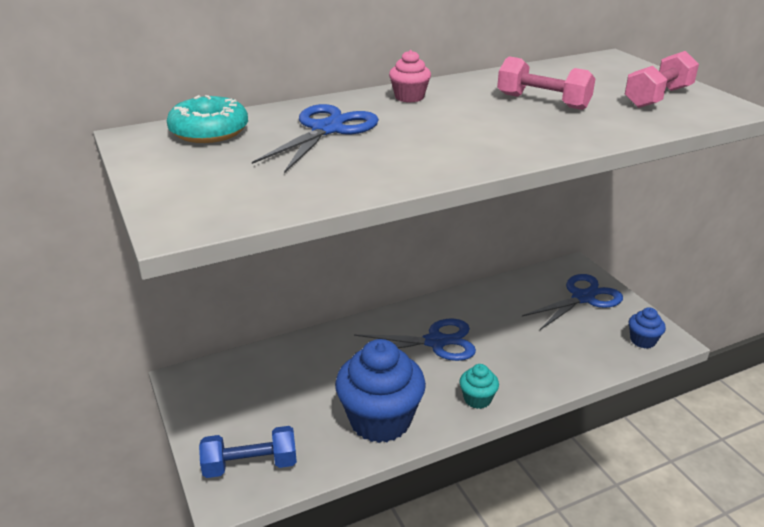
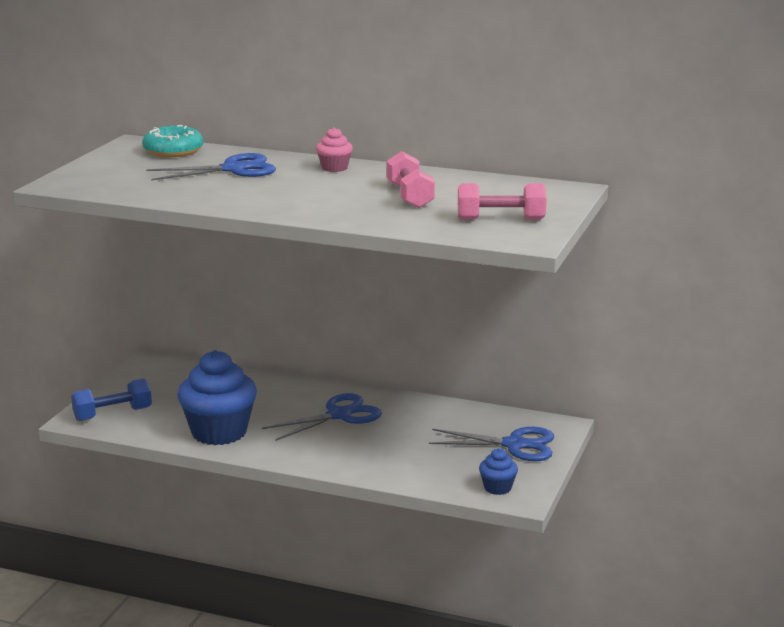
camera: 45 degrees right, 10 degrees down
(250, 465) = (113, 414): blue dumbbell -> blue dumbbell turned 60 degrees counterclockwise
(436, 342) = (339, 415): blue scissors -> blue scissors turned 75 degrees counterclockwise
(477, 399) = (299, 454): turquoise cupcake -> none

